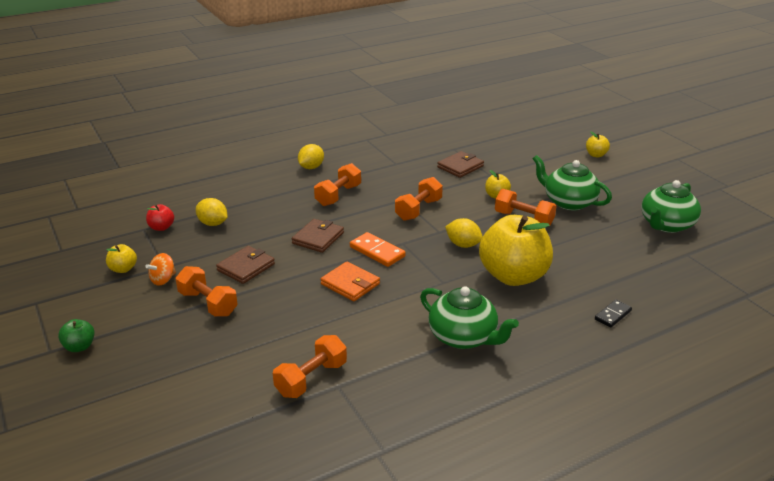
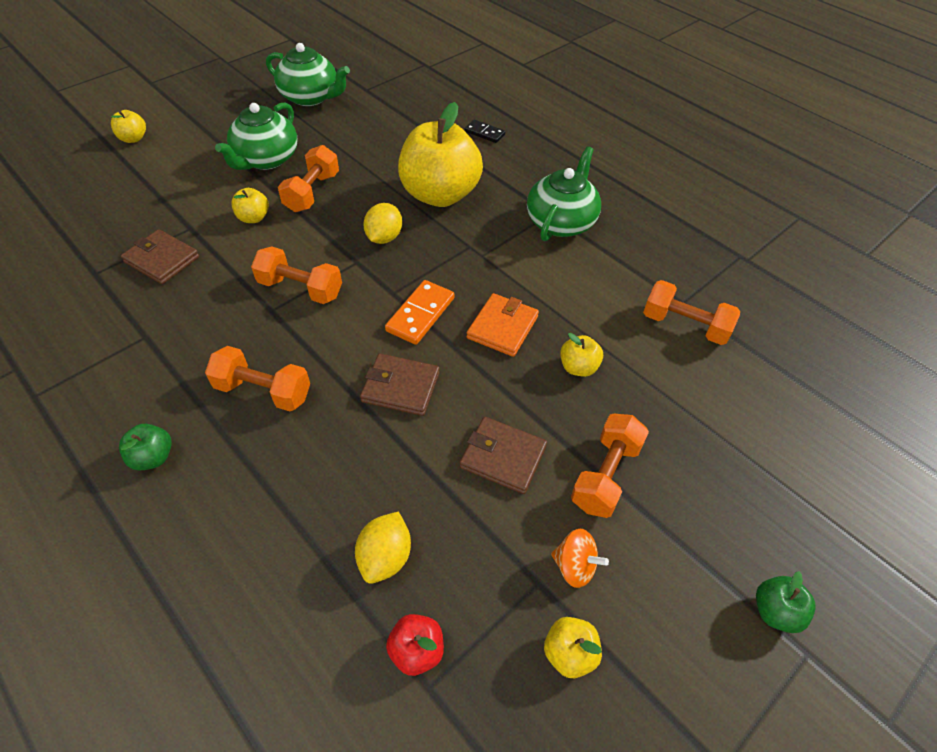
camera: 105 degrees left, 20 degrees up
(297, 311) = (578, 367): none -> yellow apple
(311, 167) = (153, 457): yellow lemon -> green apple

